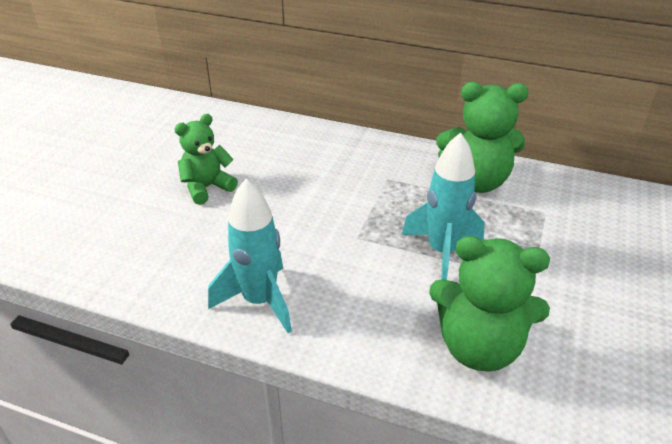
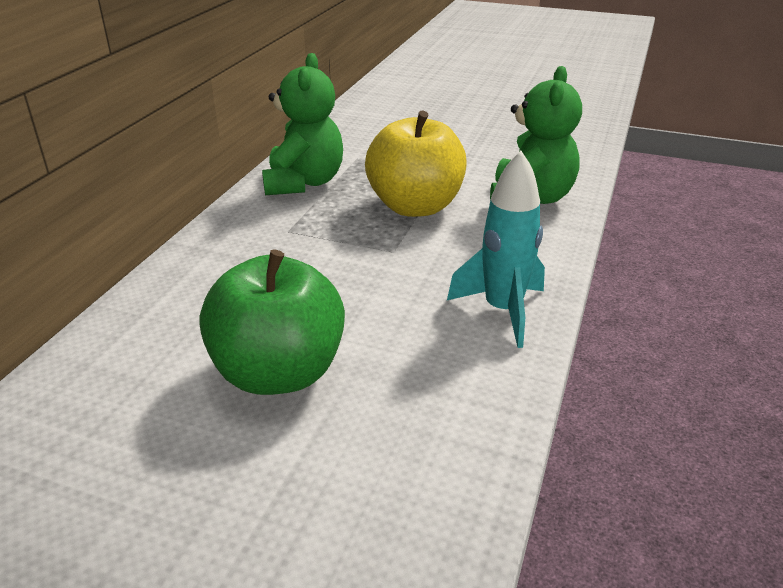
camera: 90 degrees left, 5 degrees down
(207, 187) = (279, 372): green teddy bear -> green apple
(442, 252) = (415, 206): turquoise rocket -> yellow apple

